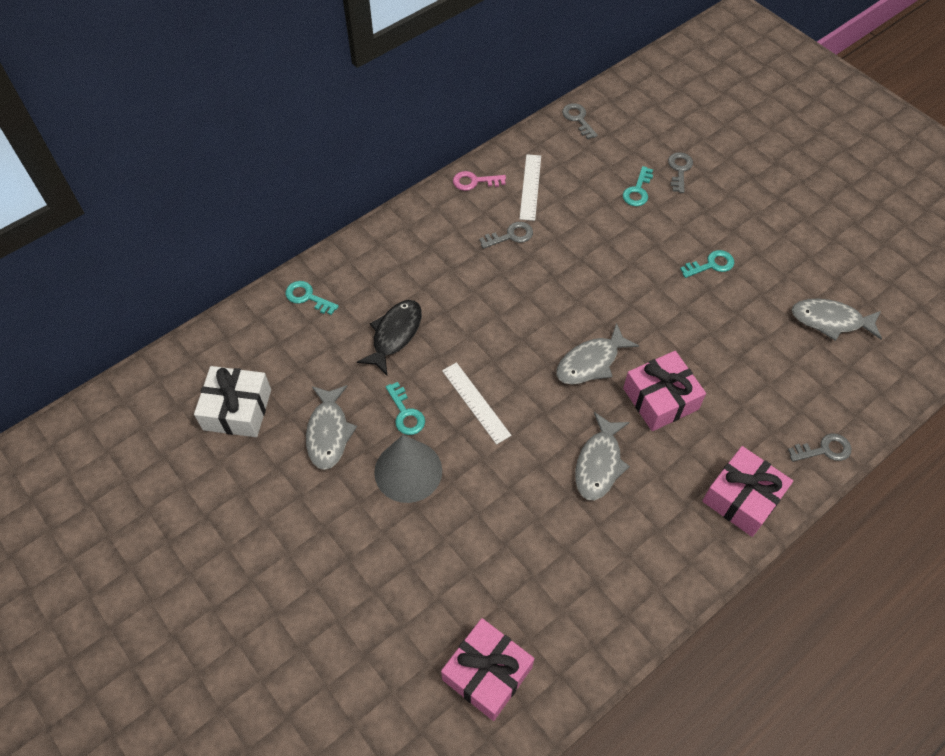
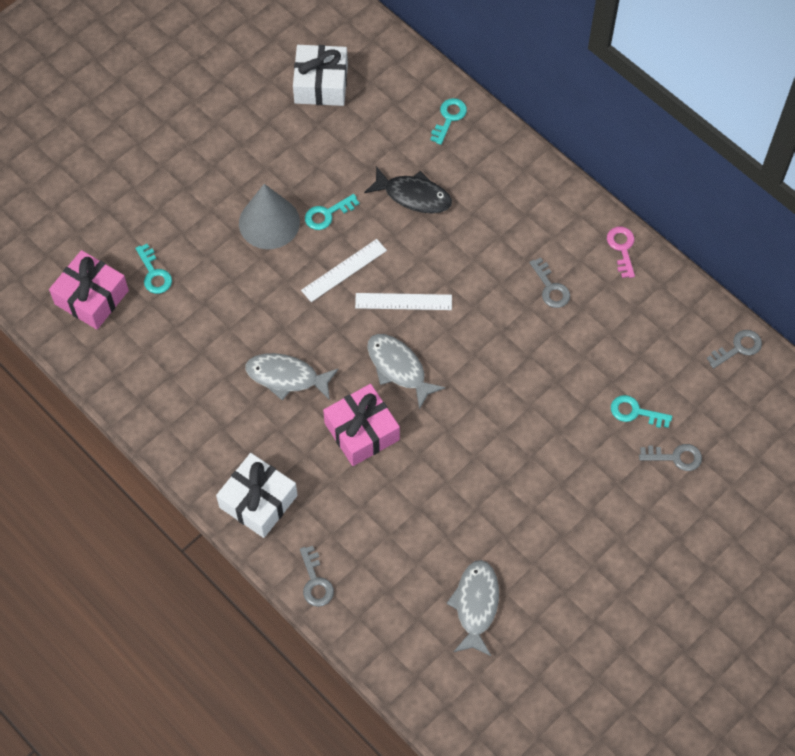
camera: 85 degrees right, 5 degrees up
(328, 432) = (303, 156): grey fish -> none
(530, 187) = (623, 303): white ruler -> white ruler (403, 301)
(711, 265) = (538, 486): turquoise key -> turquoise key (154, 273)
(742, 498) = (258, 501): pink gift -> white gift

